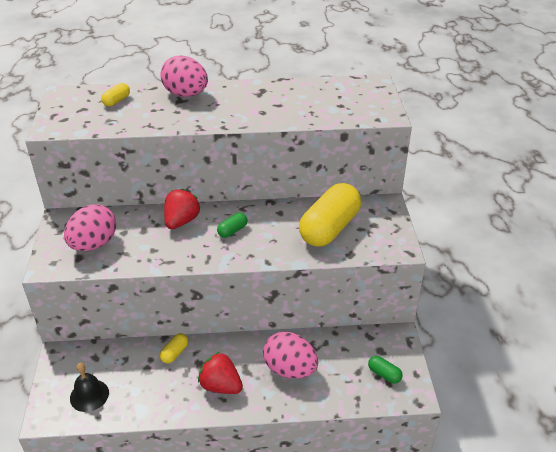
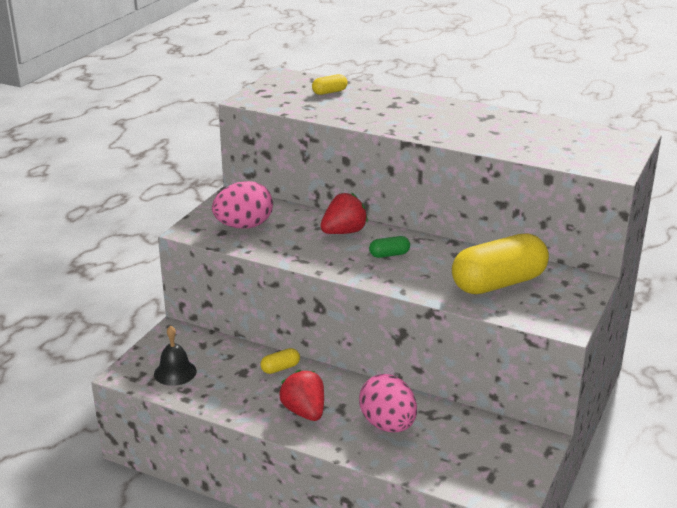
camera: 30 degrees right, 10 degrees down
(186, 94) = (404, 102): pink egg -> none
(384, 374) = (491, 469): green capsule -> none

